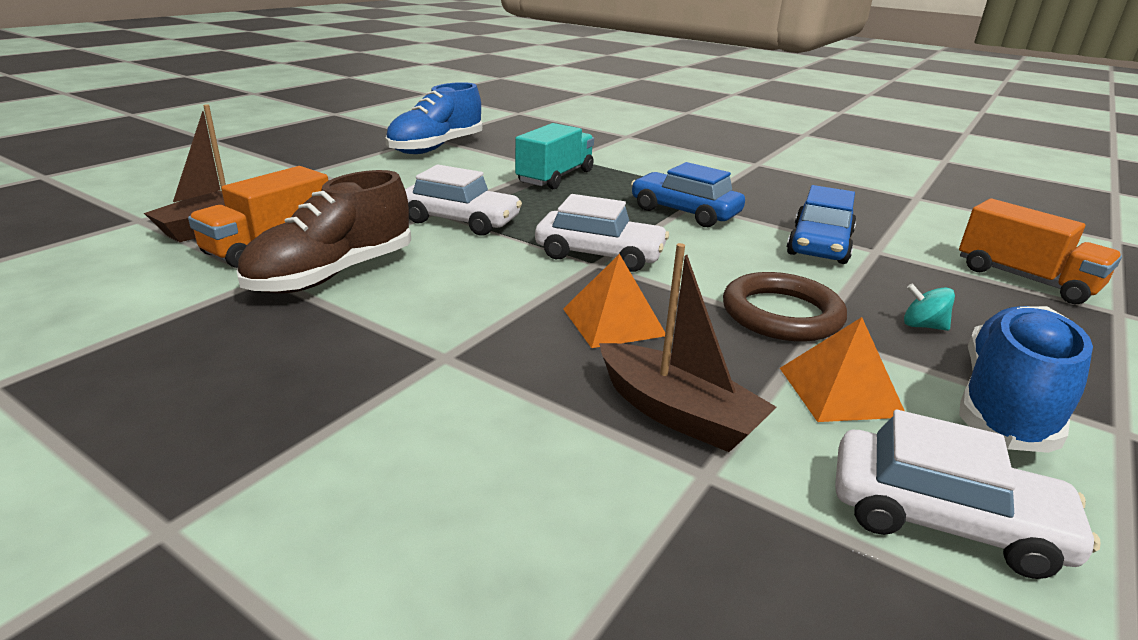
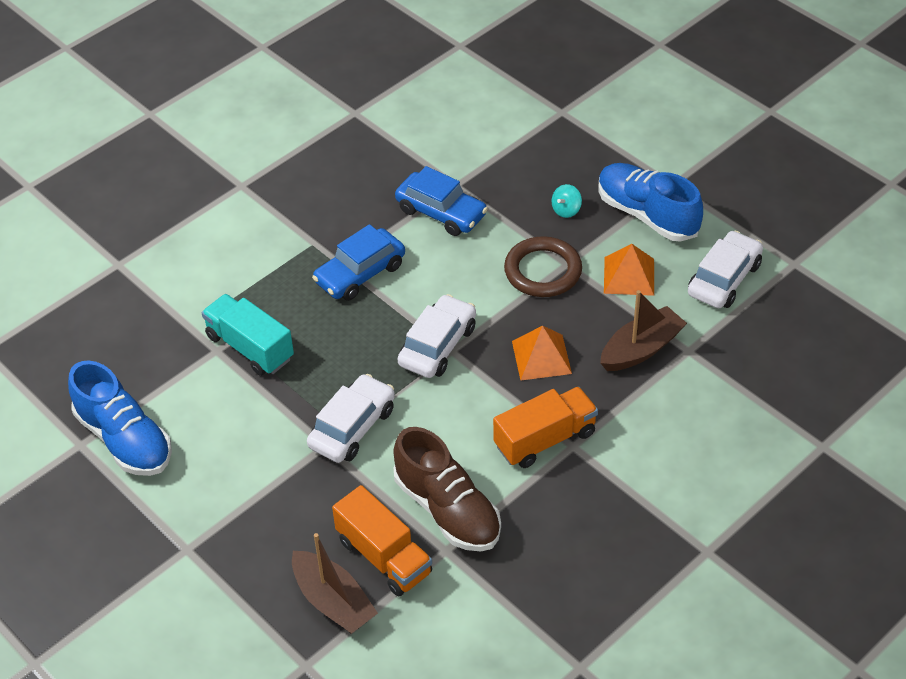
camera: 75 degrees left, 20 degrees up
(1025, 279) = (513, 129): orange truck -> orange truck (545, 439)

